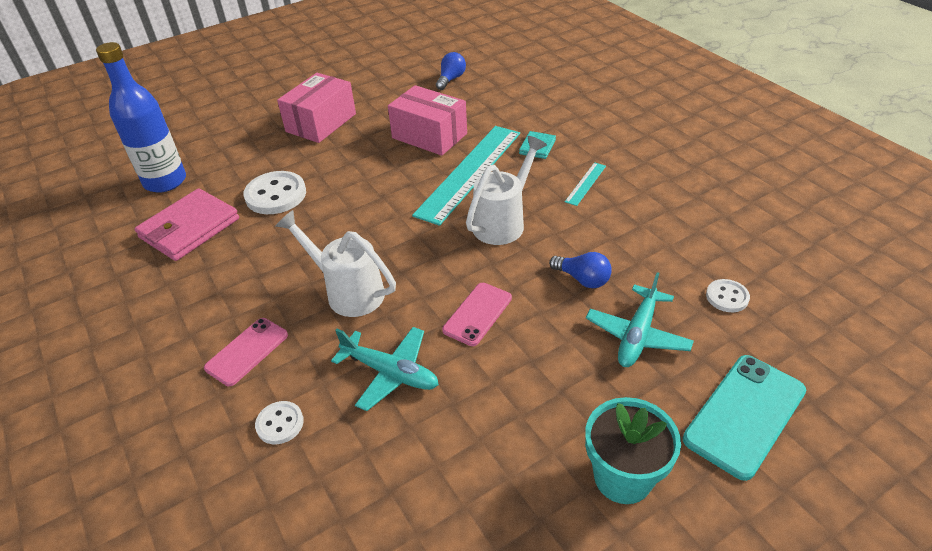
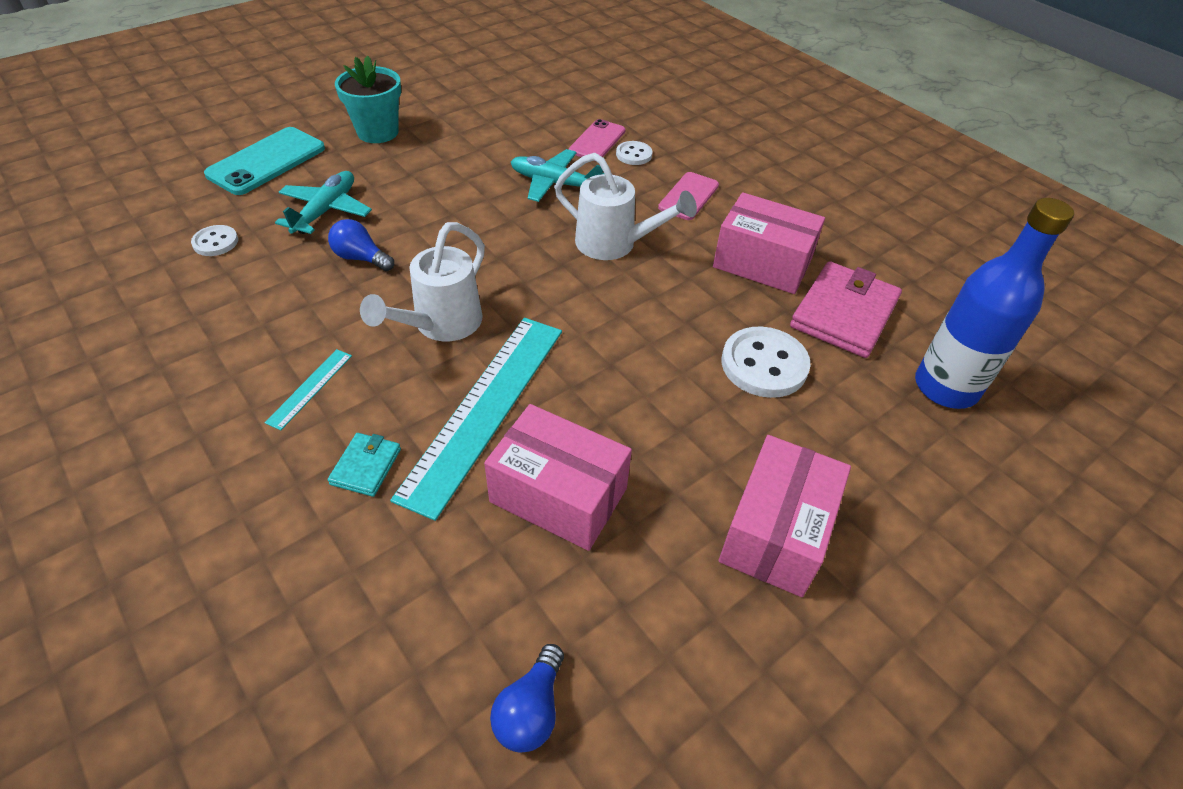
camera: 170 degrees right, 5 degrees up
(223, 271) = (762, 263): none -> pink box
(477, 314) = (477, 226): pink phone -> pink phone (597, 141)

